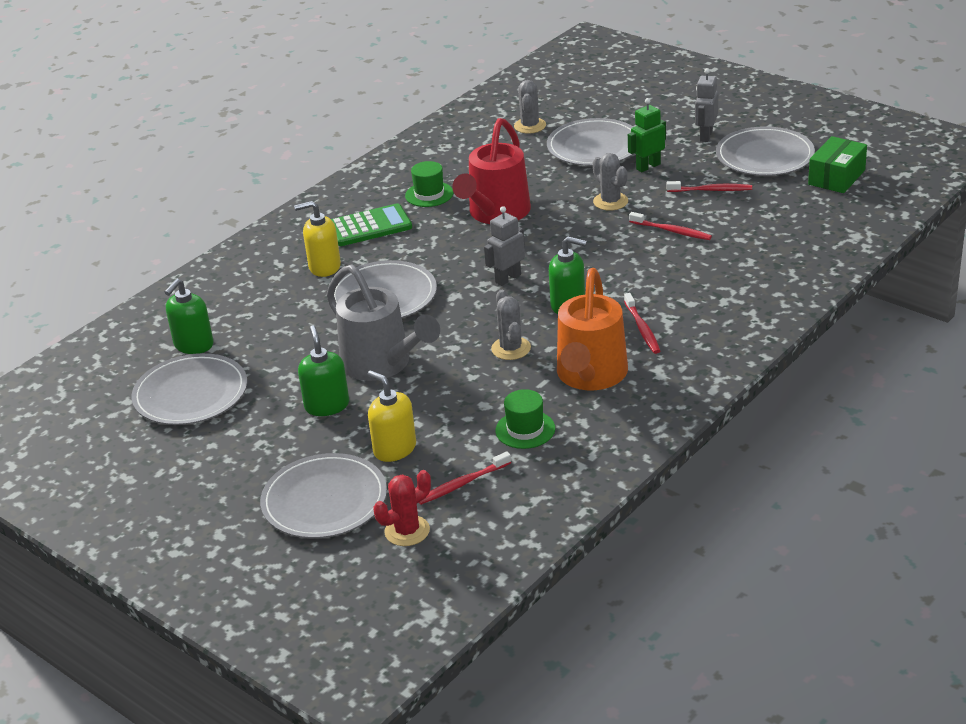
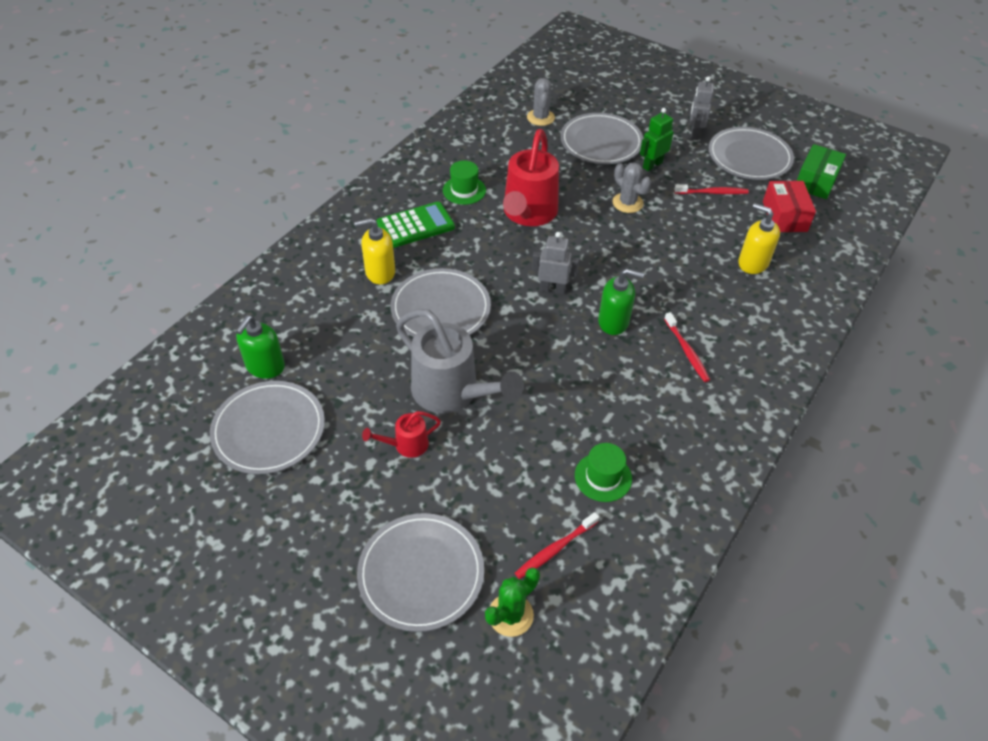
camera: 10 degrees left, 15 degrees up
(327, 405) = (406, 445): green soap dispenser -> red watering can
(394, 449) = (480, 502): yellow soap dispenser -> yellow soap dispenser (753, 263)
(407, 531) = (510, 615): red cactus -> green cactus
(507, 278) = (552, 289): grey robot -> grey robot turned 60 degrees clockwise
(511, 348) = (570, 374): grey cactus -> none
(590, 376) = (651, 409): orange watering can -> none
(672, 231) = (688, 237): red toothbrush -> none
(789, 210) = (784, 216): none -> red box

